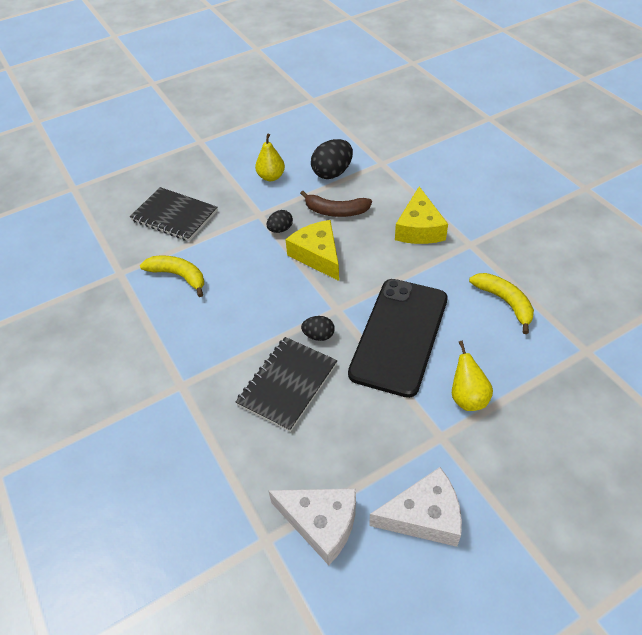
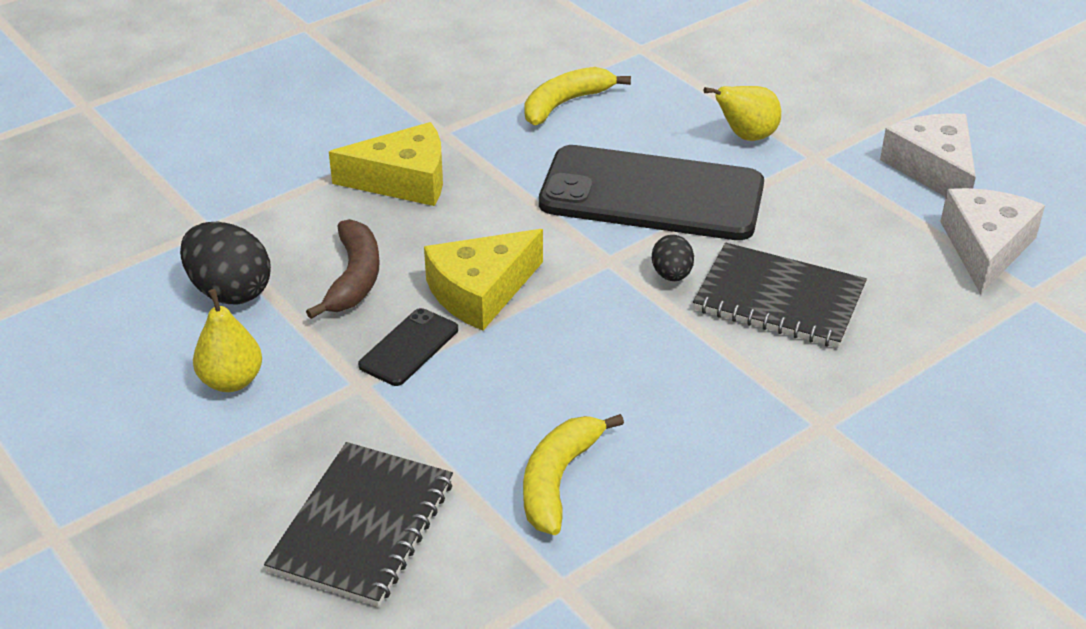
camera: 100 degrees left, 10 degrees down
(280, 229) = (409, 347): black egg -> black phone

